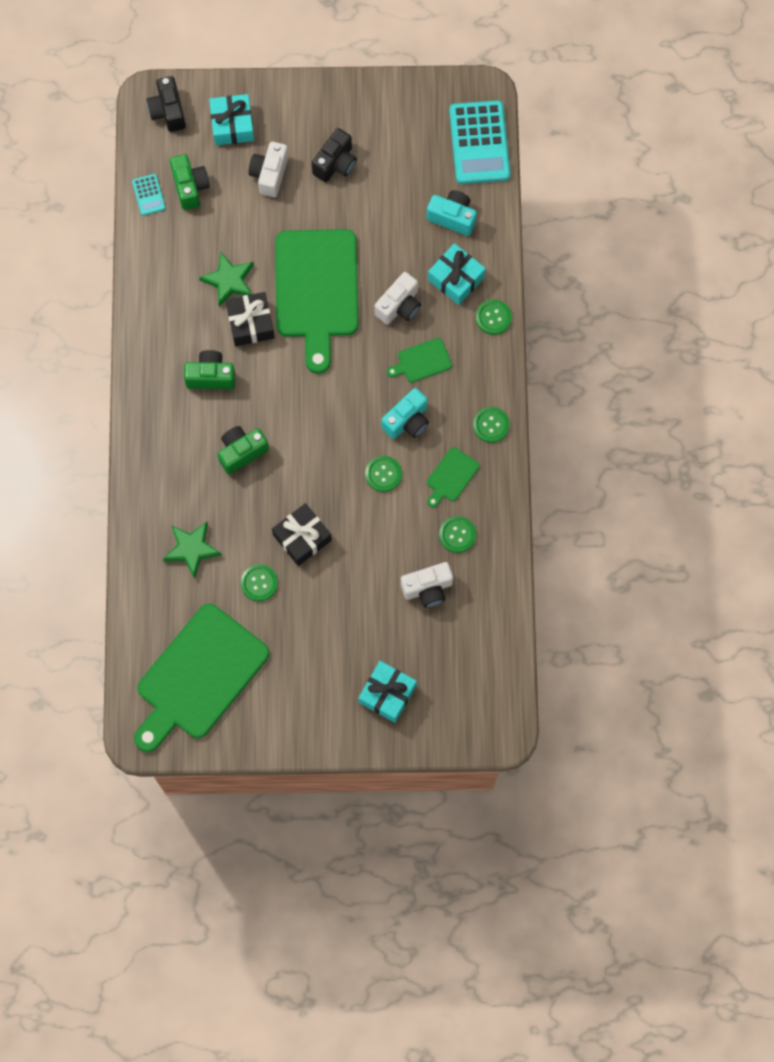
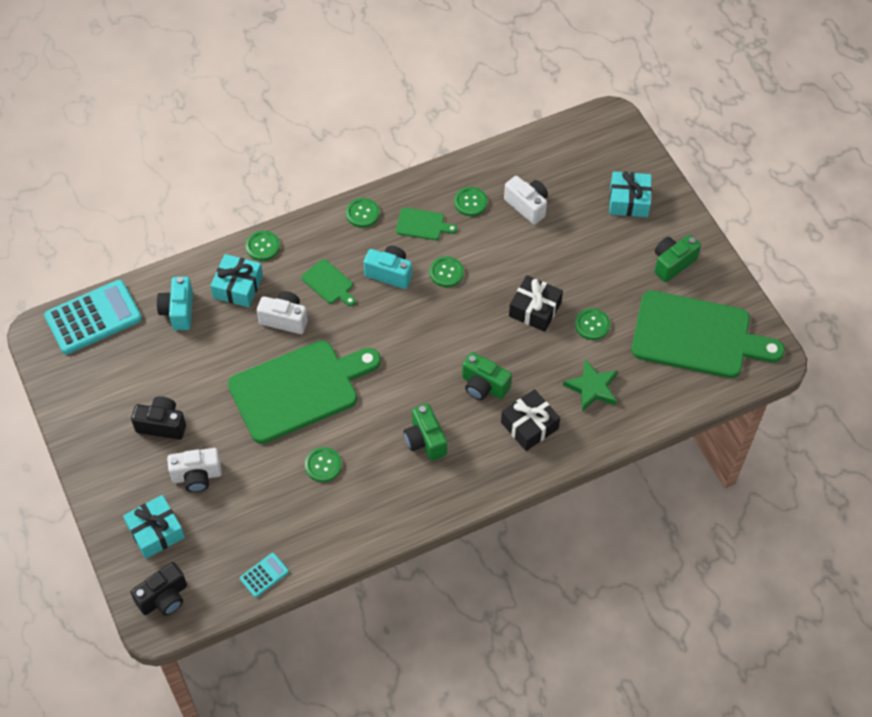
camera: 115 degrees left, 15 degrees down
(190, 187) = (240, 541): green camera -> green camera (672, 263)
(229, 281) = (323, 465): green star -> green button
(250, 323) = (357, 429): black gift -> black gift (529, 425)

